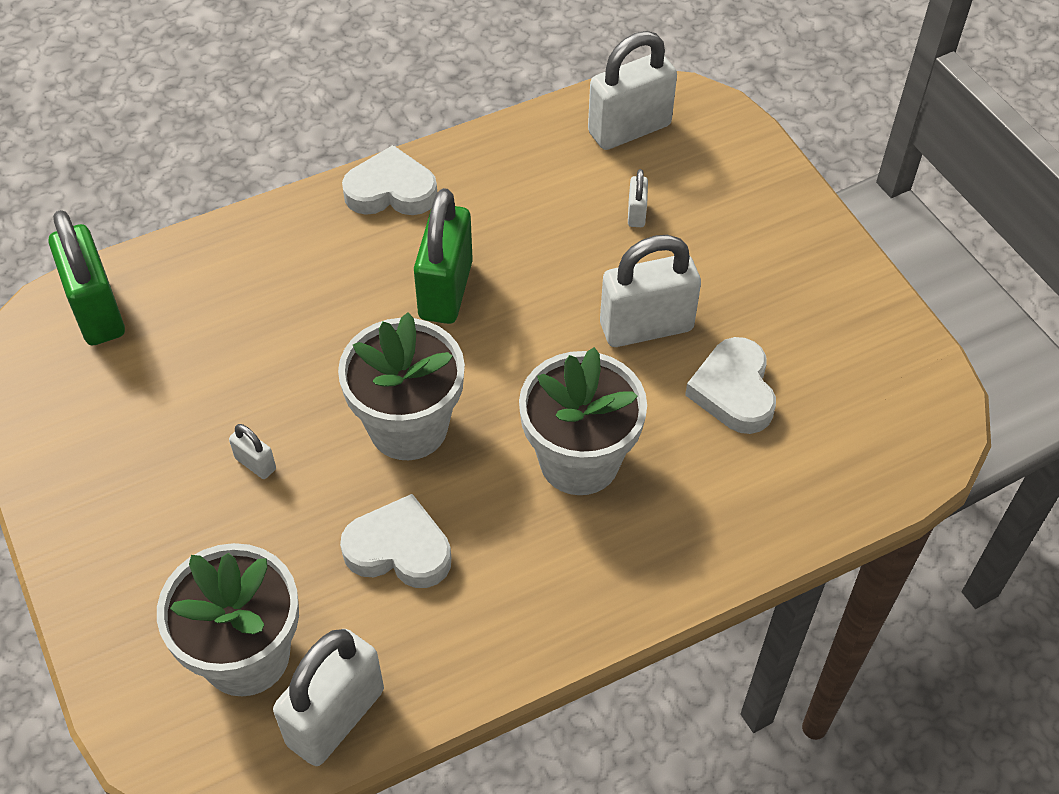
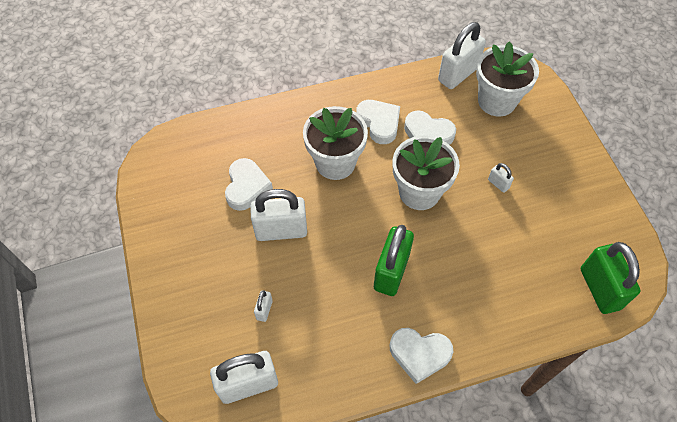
camera: 170 degrees left, 5 degrees up
(505, 560) = (379, 123): none -> white heart

